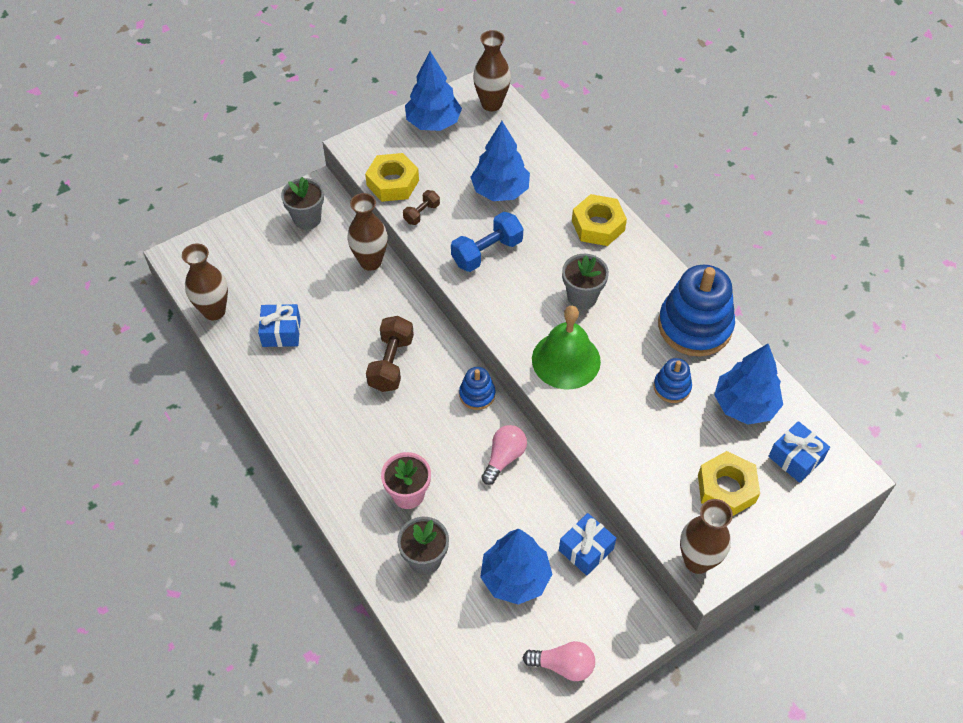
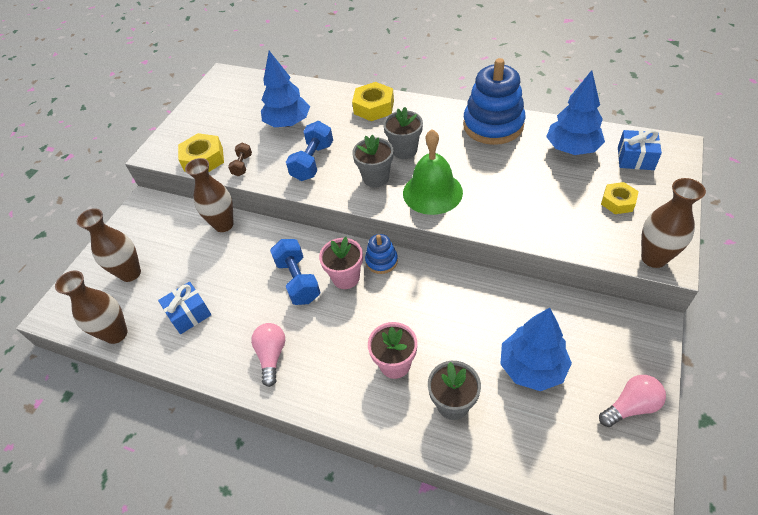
camera: 30 degrees left, 5 degrees down
(307, 219) = (149, 226): grey flower pot -> grey flower pot (376, 178)
(391, 363) = (298, 280): brown dumbbell -> blue dumbbell
(433, 123) = (203, 111): blue tree -> none
(433, 389) = (346, 277): none -> pink flower pot
(491, 104) = (236, 82): brown vase -> brown vase (130, 273)
(504, 458) = (441, 289): pink light bulb -> pink light bulb (272, 356)
(586, 550) = (558, 311): blue gift -> none
(672, 387) = (517, 166): blue stacking toy -> none
(726, 488) = (618, 202): yellow nut -> yellow nut, size x0.65

